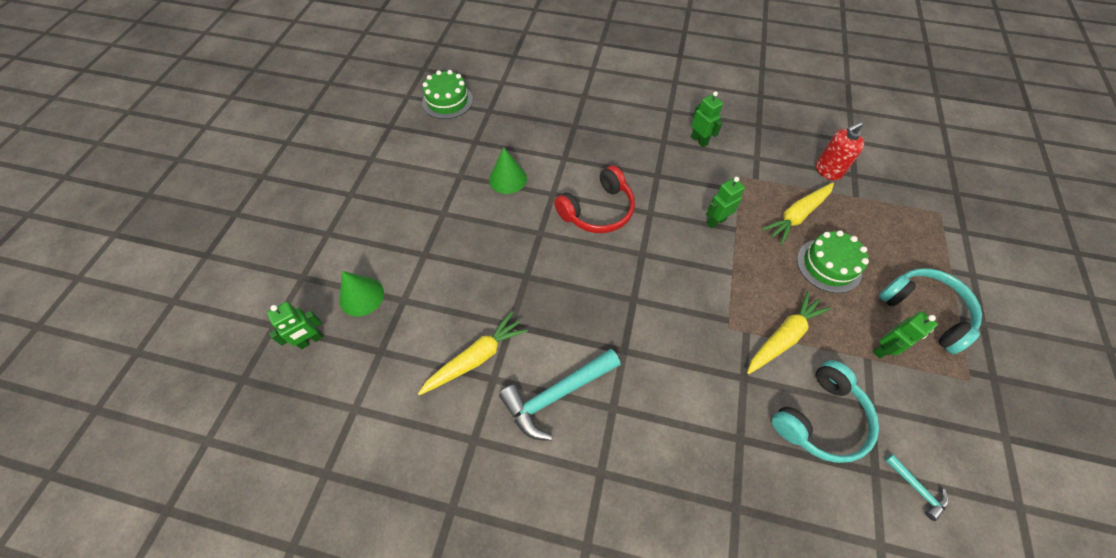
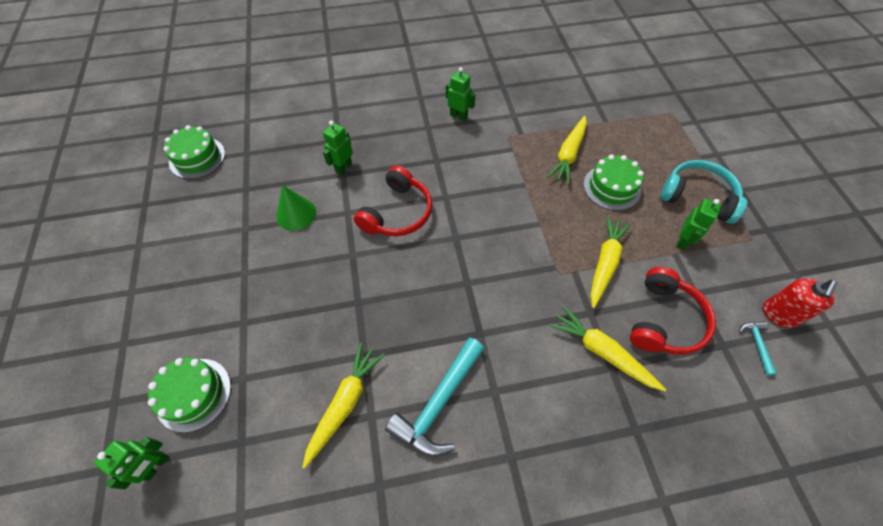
camera: 25 degrees left, 0 degrees up
(361, 296) = (193, 394): green cone -> green cake
(716, 221) = (505, 184): green robot -> green robot (343, 167)
(737, 420) = (602, 352): none -> yellow carrot
(821, 419) = (664, 320): turquoise headphones -> red headphones
(828, 170) = (574, 107): red soap dispenser -> red soap dispenser (779, 314)
(916, 488) = (757, 344): turquoise hammer -> turquoise hammer turned 120 degrees counterclockwise

